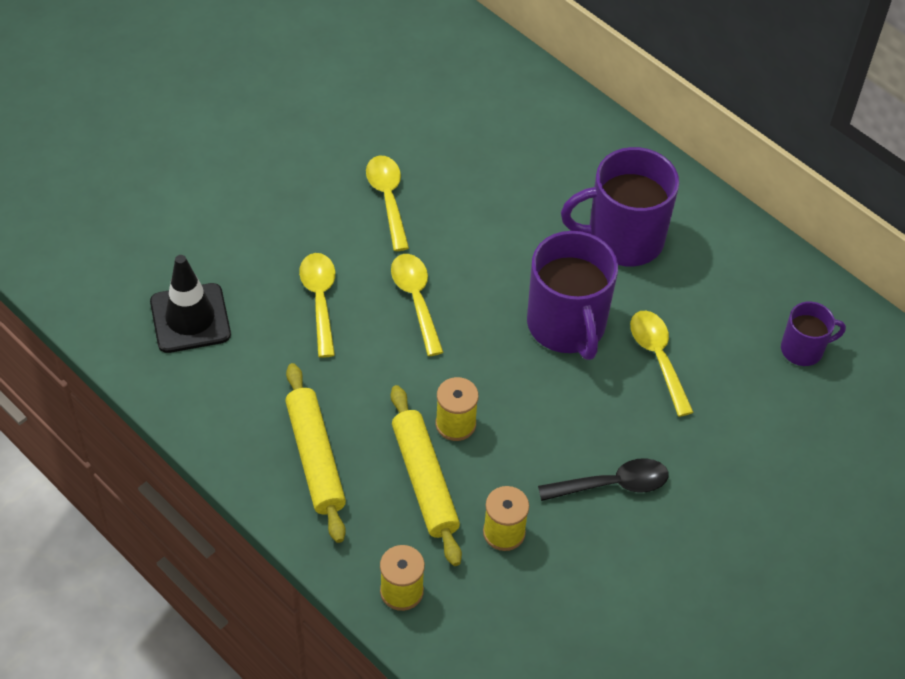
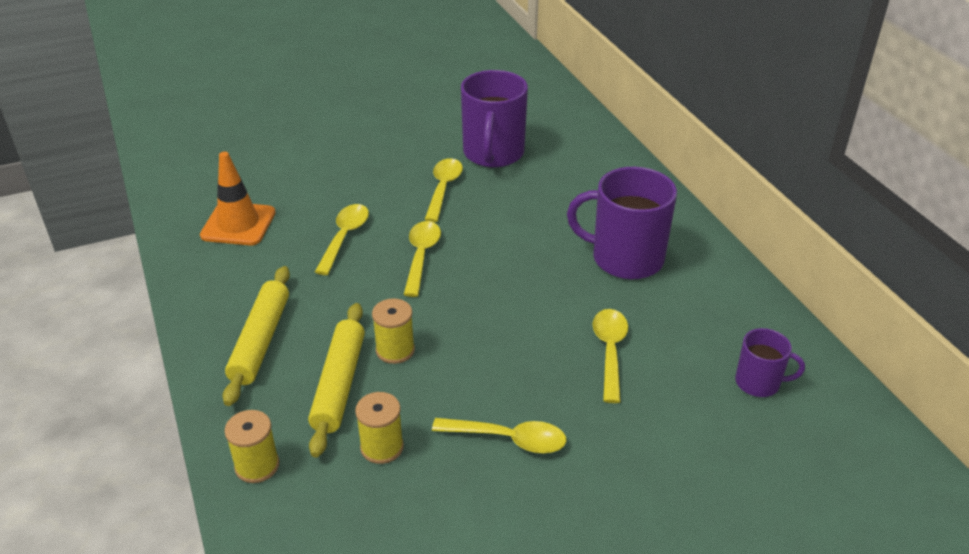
camera: 25 degrees right, 15 degrees down
(190, 318) = (238, 224): black traffic cone -> orange traffic cone
(567, 325) = (539, 306): purple mug -> purple mug (493, 153)
(612, 484) = (509, 439): black spoon -> yellow spoon

